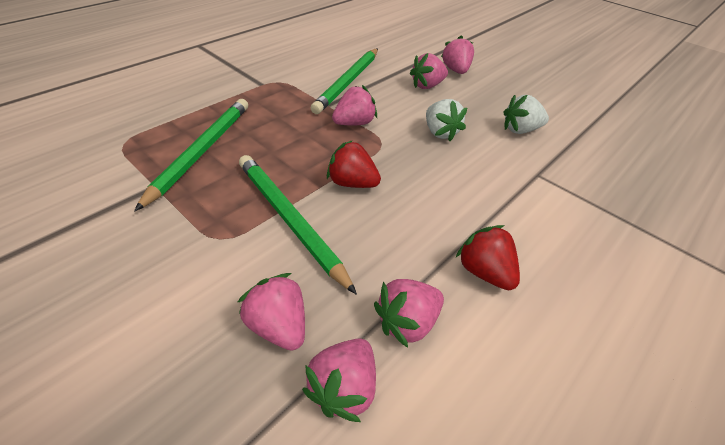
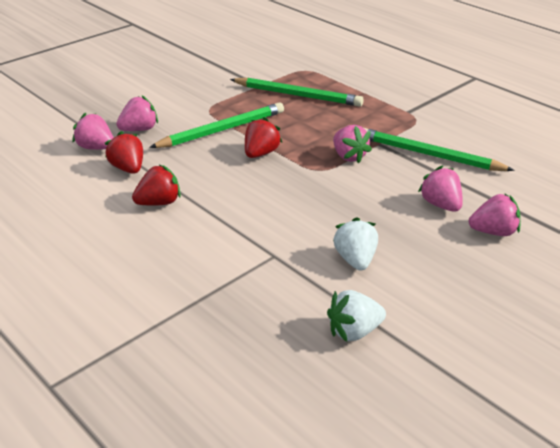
camera: 95 degrees right, 10 degrees down
(407, 322) = (128, 168): pink strawberry -> red strawberry
(440, 133) = (340, 203): white strawberry -> white strawberry (354, 331)

